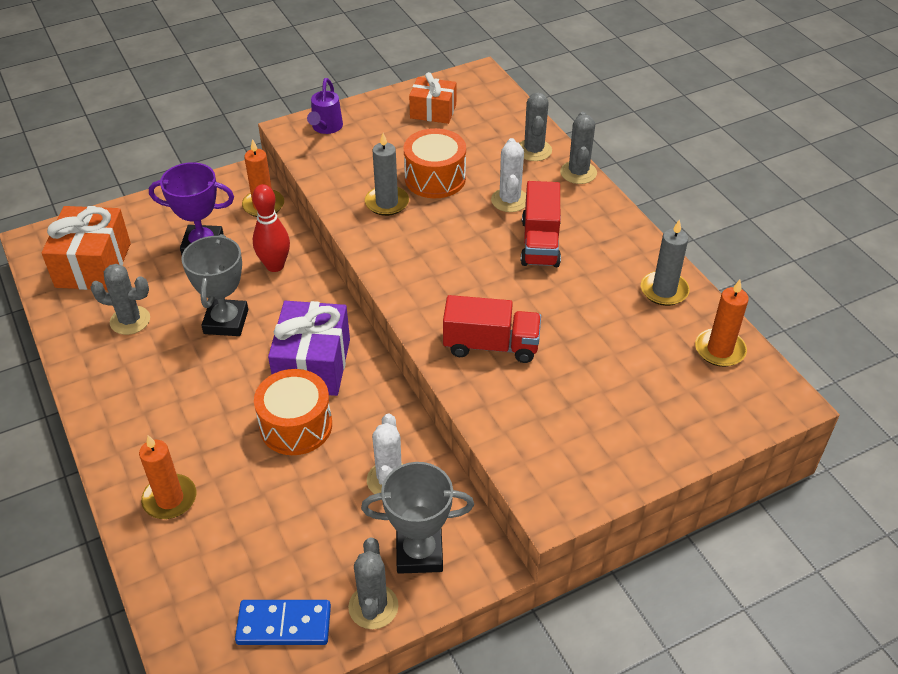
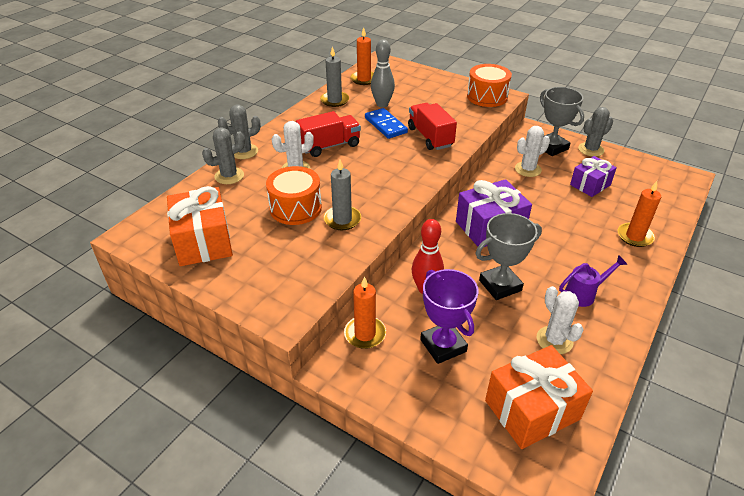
camera: 120 degrees left, 5 degrees down
(130, 320) = (554, 340): grey cactus -> white cactus
(284, 625) = (632, 169): blue domino -> blue domino (385, 125)
(296, 426) = (536, 213): orange drum -> orange drum (487, 96)
(297, 532) = (590, 185): none -> purple gift
(325, 128) = (268, 296): purple watering can -> purple watering can (584, 294)
(433, 111) = (203, 241): orange gift -> orange gift, size x1.57
(619, 336) = (382, 104): none -> grey bowling pin

